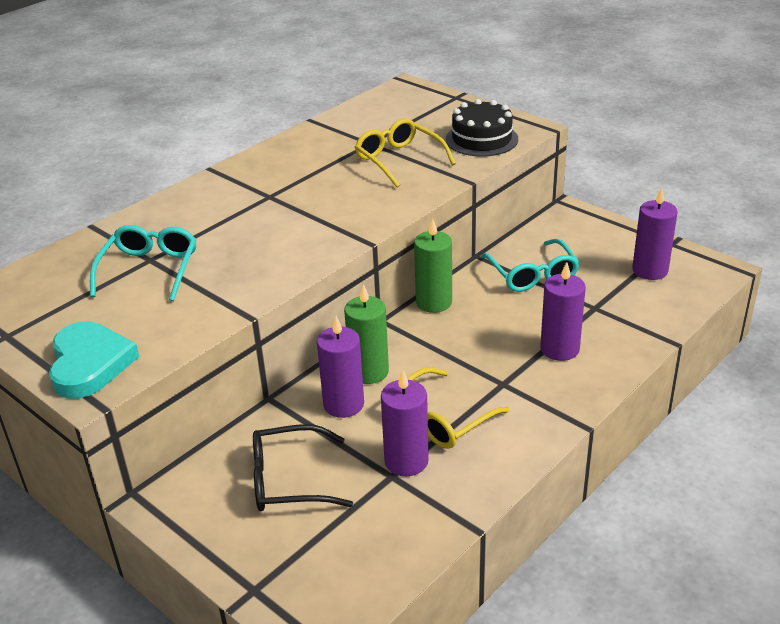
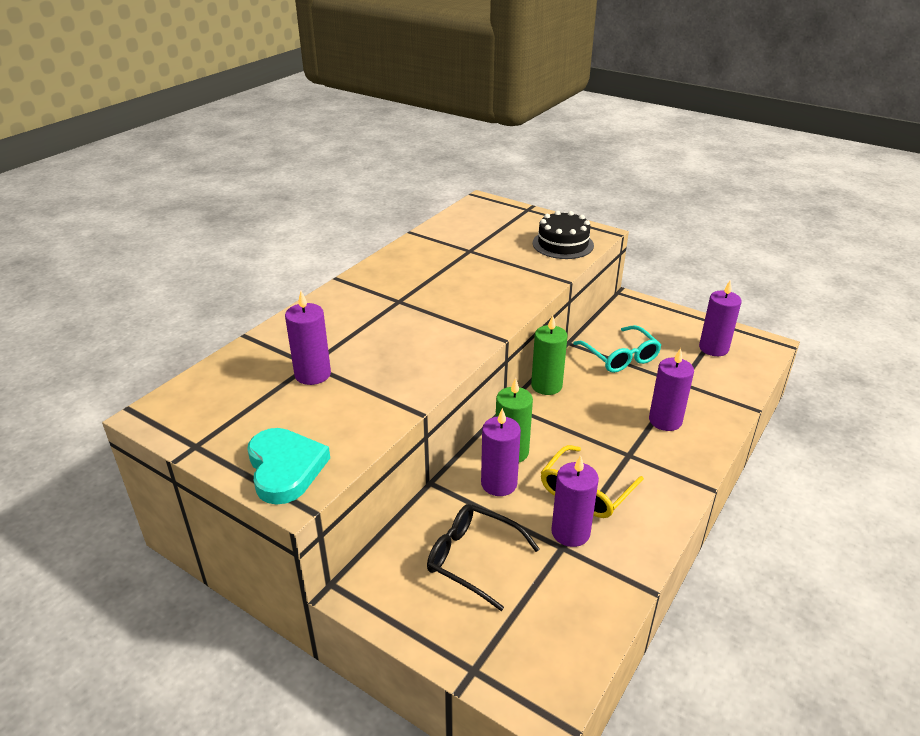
camera: 10 degrees left, 0 degrees up
(149, 270) = (312, 374): turquoise glasses -> purple candle
(290, 480) = (473, 559): black glasses -> black glasses turned 45 degrees clockwise
(399, 160) = (500, 265): yellow glasses -> none

